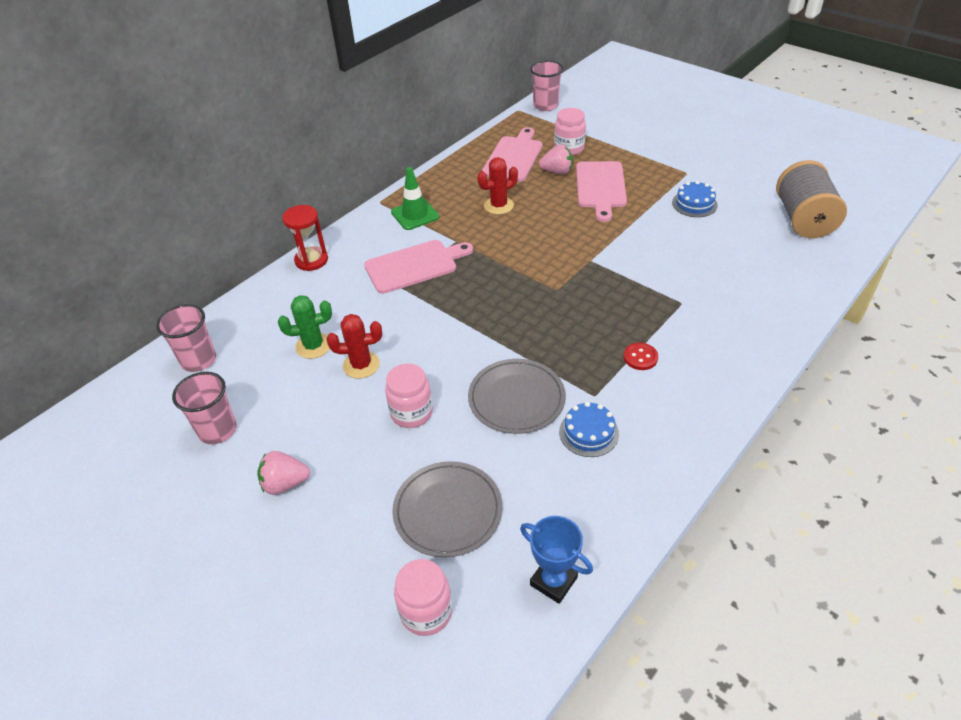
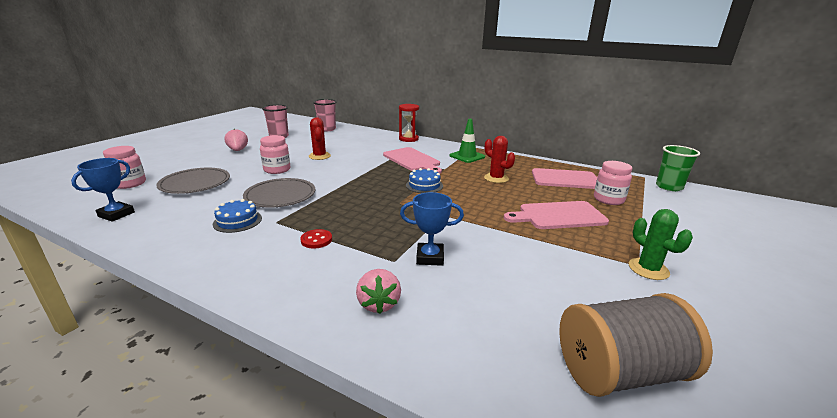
camera: 75 degrees right, 20 degrees down
(313, 346) = (336, 146): green cactus -> green cactus (648, 269)
(545, 106) = (669, 187): pink cup -> green cup
(557, 171) = (565, 196): pink strawberry -> pink strawberry (378, 304)
(676, 280) = (430, 257): none -> blue trophy
(694, 204) = (576, 269): blue cake -> blue cake (424, 185)

